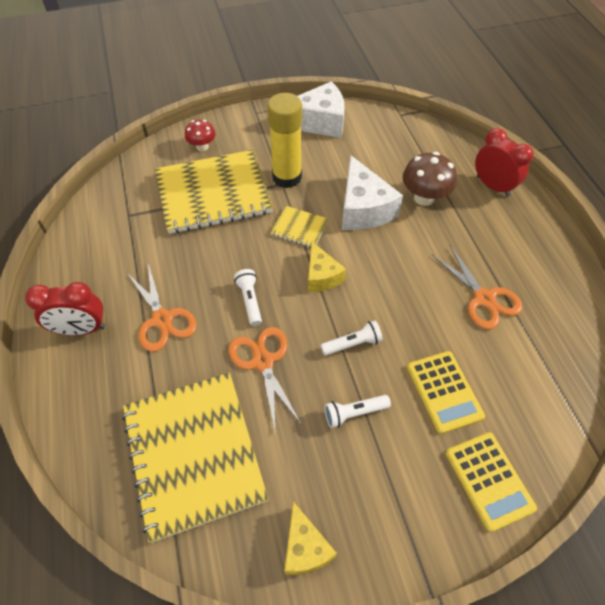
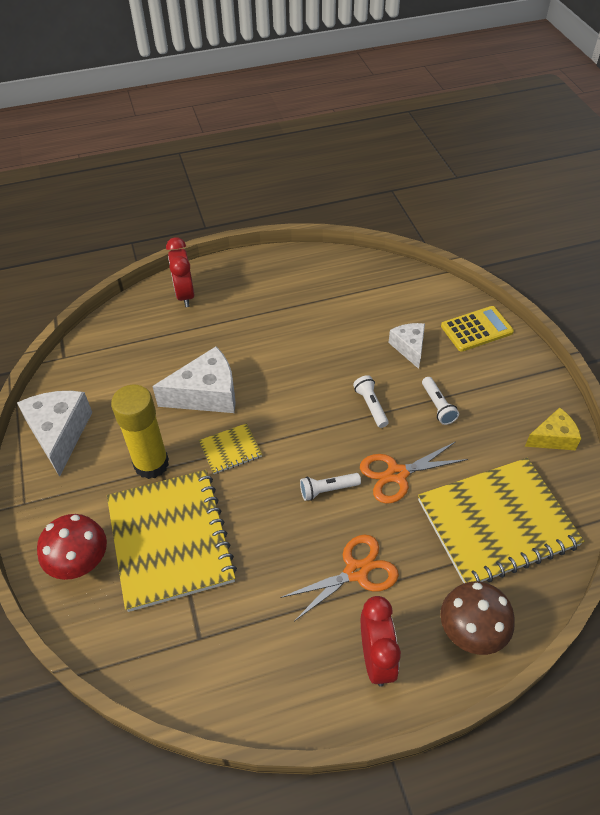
camera: 90 degrees left, 5 degrees down
(202, 147) = (80, 562): red mushroom -> red mushroom, size x1.59
(299, 228) = (230, 449): yellow notebook -> yellow notebook turned 45 degrees clockwise
(321, 276) = (295, 429): yellow cheese -> none
(424, 197) = (195, 345): brown mushroom -> brown mushroom (471, 631)
(444, 391) = (409, 348): yellow calculator -> white cheese
(484, 298) = (317, 315): orange scissors -> none
(492, 186) = (185, 295): red clock -> red clock turned 60 degrees counterclockwise

